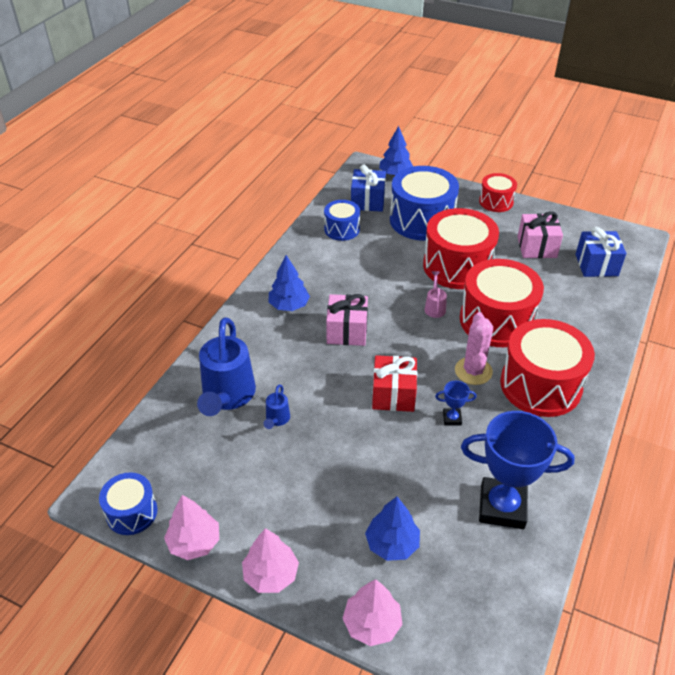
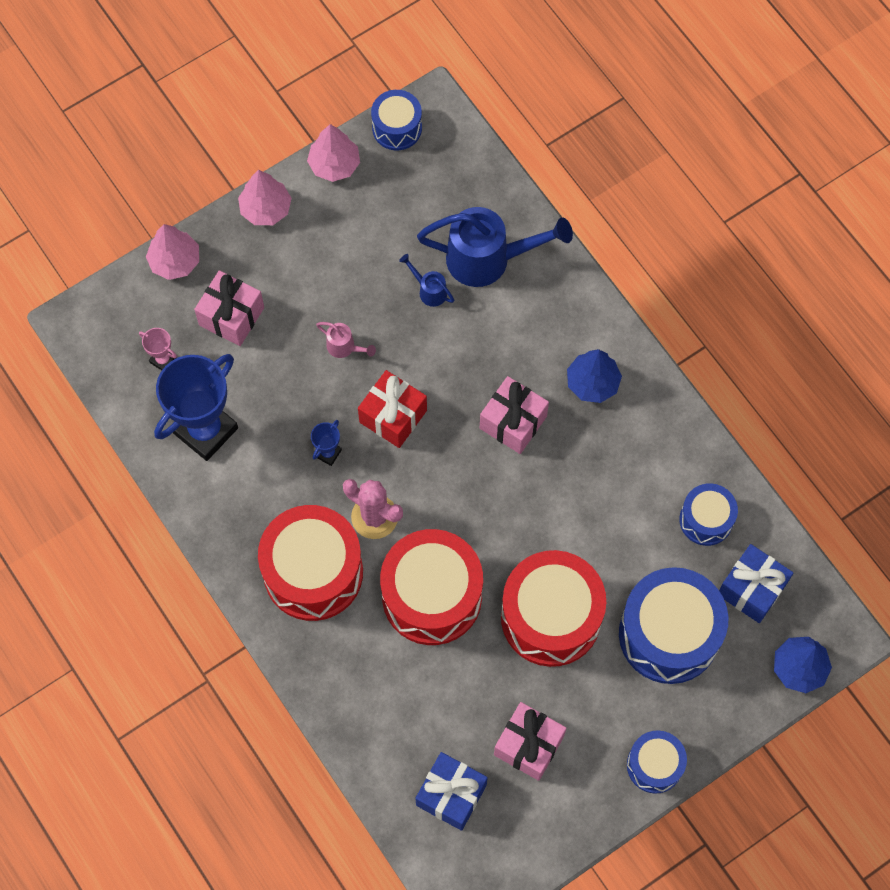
camera: 120 degrees right, 25 degrees up
(227, 396) = (488, 259): blue watering can -> blue watering can turned 150 degrees clockwise
(392, 544) = (231, 316): blue tree -> pink gift
(435, 307) = (494, 541): pink watering can -> pink watering can (344, 347)
(470, 575) = (163, 360): none -> pink trophy
(496, 202) = (654, 765): red drum -> blue drum

